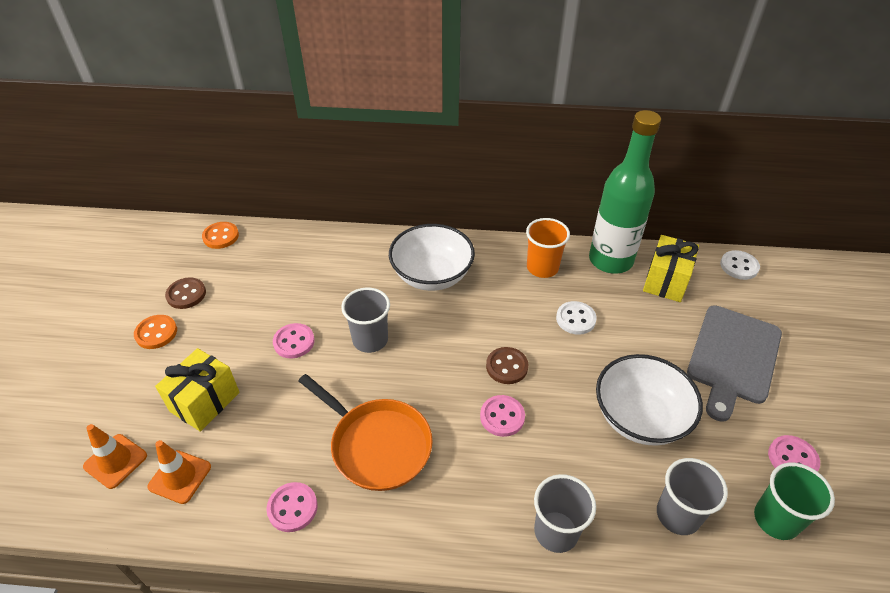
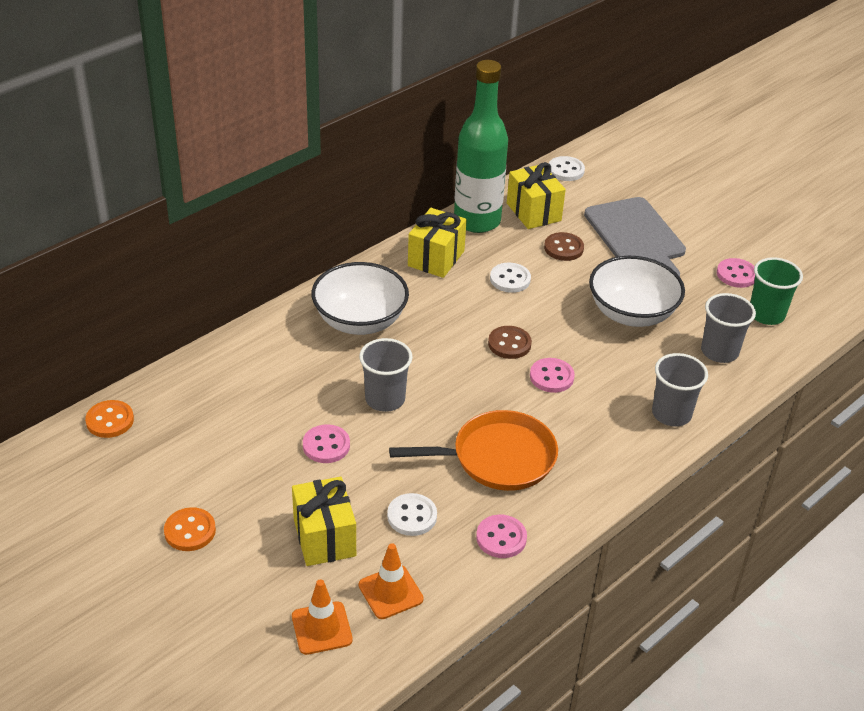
camera: 50 degrees left, 5 degrees down
(186, 294) = (163, 485): brown button -> brown button (563, 248)
(267, 436) = (412, 516): none -> white button
(542, 267) = (436, 258): orange cup -> yellow gift

